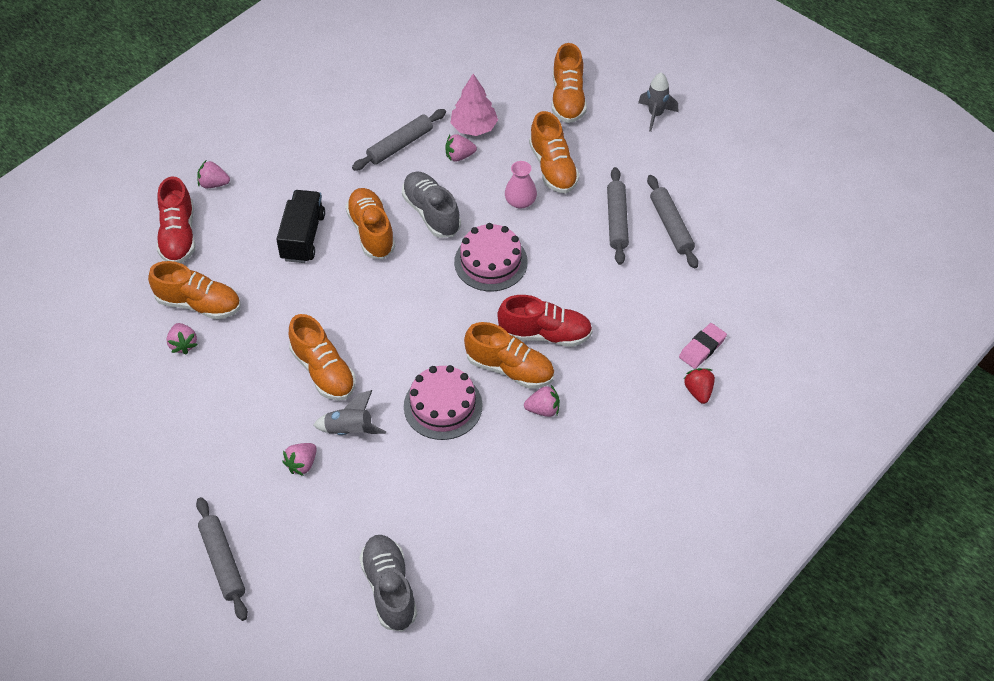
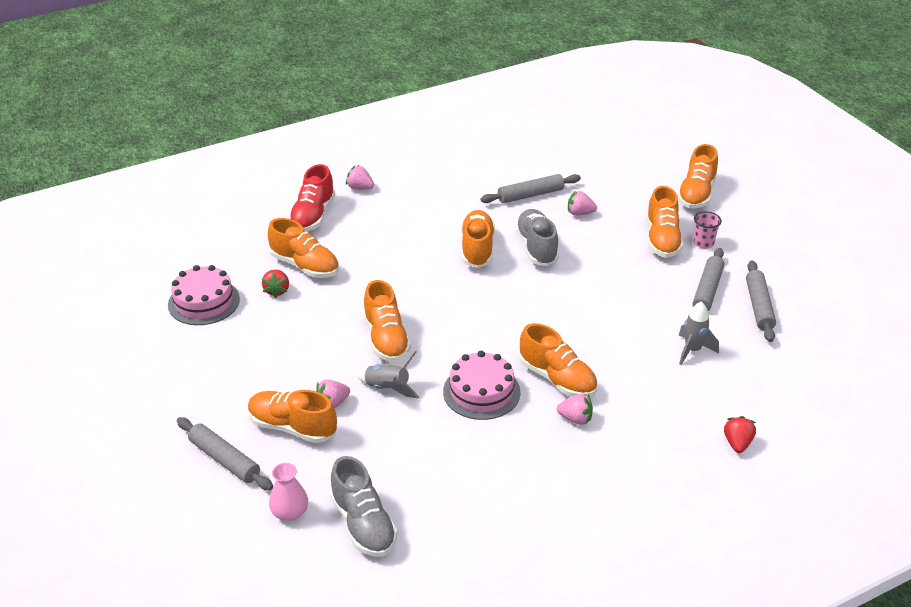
camera: 20 degrees right, 15 degrees down
(183, 344) = (277, 291): pink strawberry -> red strawberry
(223, 562) = (225, 459): grey rolling pin -> grey rolling pin turned 45 degrees counterclockwise
(274, 504) = (292, 427): none -> orange shoe
(303, 237) = (416, 239): black truck -> none
(389, 588) = (363, 524): grey shoe -> grey shoe turned 150 degrees clockwise
(474, 127) = (602, 196): pink tree -> none
(490, 262) = (574, 294): pink cake -> pink cake (204, 302)
(520, 201) = (621, 257): pink vase -> pink vase (290, 512)
(545, 334) = (602, 360): red shoe -> none
(594, 161) = (703, 243): none -> pink cup
(655, 115) = (775, 221): grey rocket -> grey rocket (692, 350)
(702, 348) = (754, 409): pink eraser -> none

